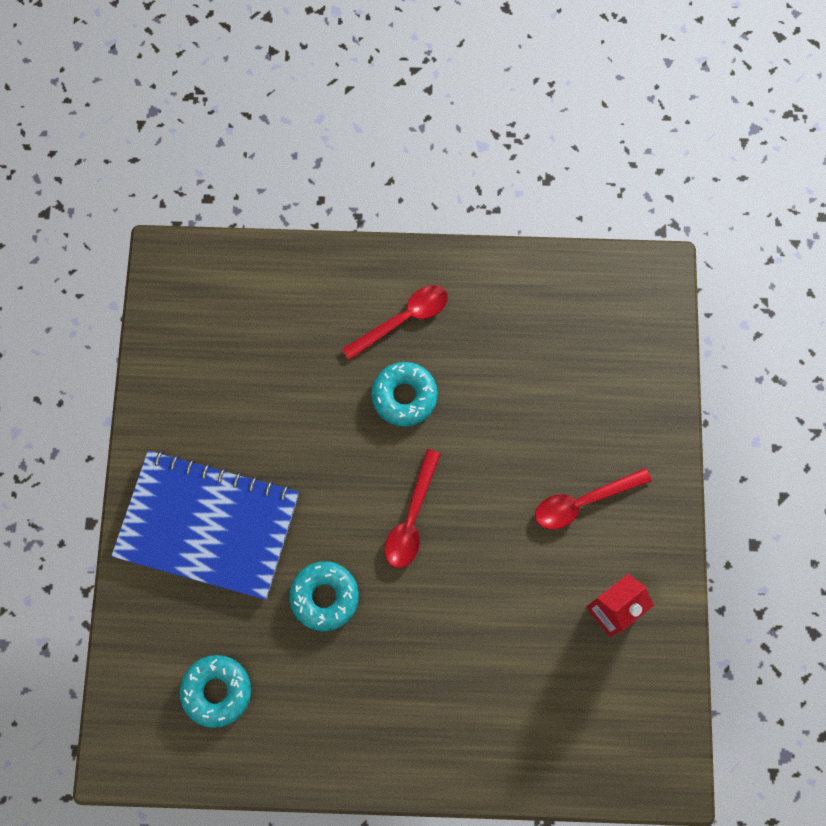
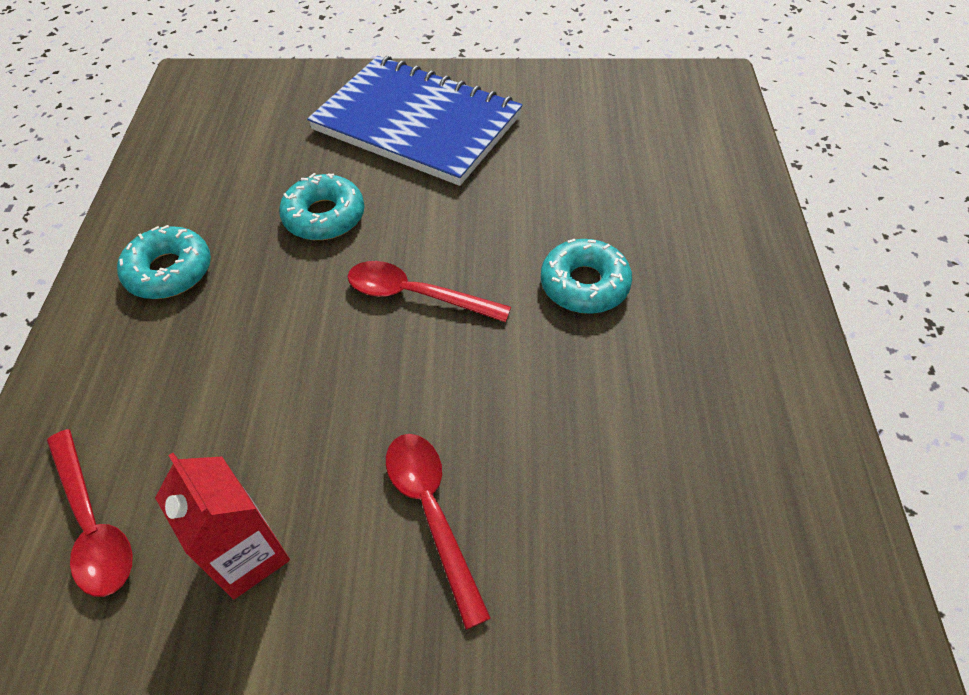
camera: 90 degrees right, 20 degrees down
(208, 525) = (417, 123): blue notebook -> blue notebook turned 75 degrees counterclockwise
(217, 691) = (237, 138): turquoise donut -> turquoise donut (169, 271)
(403, 320) = (695, 281): red spoon -> red spoon (93, 524)

